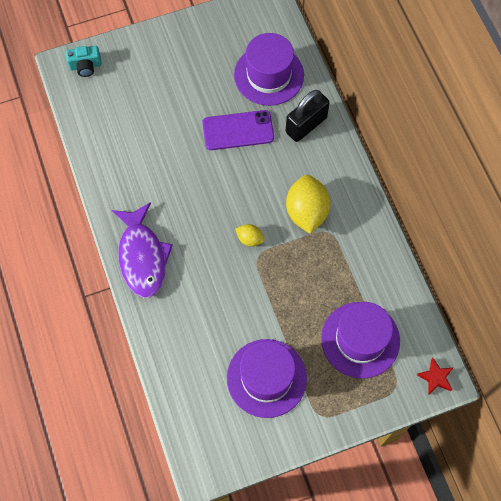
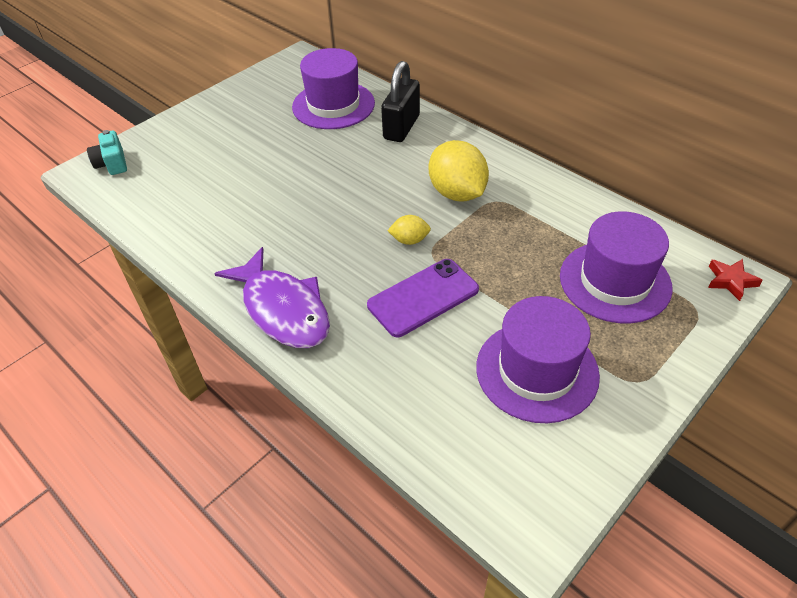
camera: 25 degrees left, 20 degrees down
(85, 66) = (112, 163): turquoise camera -> turquoise camera turned 105 degrees clockwise
(238, 130) = (329, 155): purple phone -> purple phone (423, 297)

